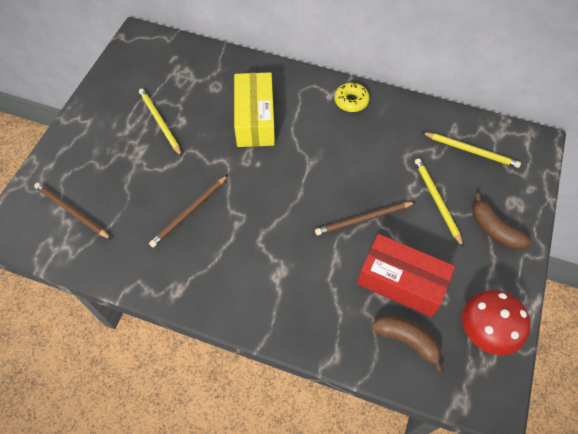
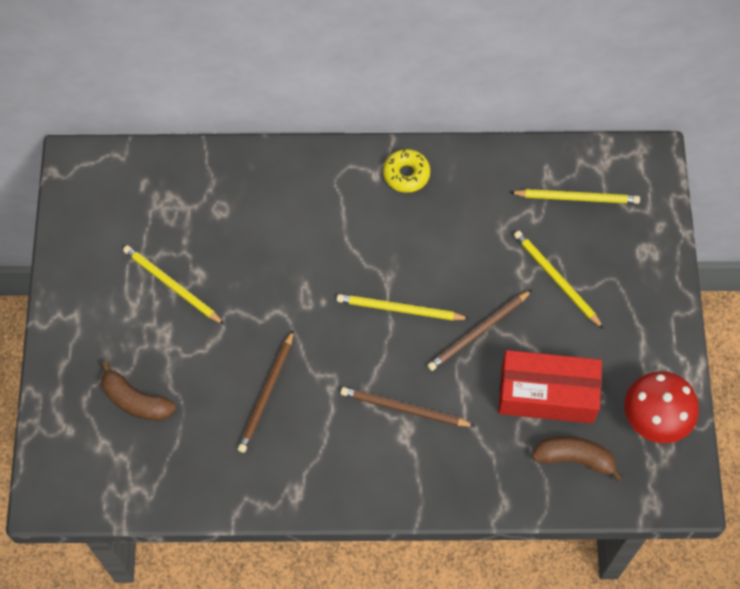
camera: 20 degrees left, 5 degrees up
(72, 211) = (120, 442): brown pencil -> brown pencil (404, 408)
(255, 119) = (294, 241): yellow box -> none
(310, 185) = (399, 309): none -> yellow pencil
(494, 230) = (632, 294): brown banana -> brown banana (136, 401)

